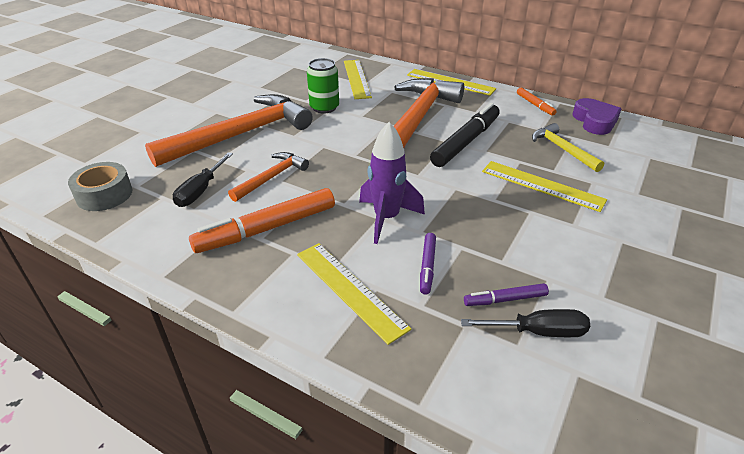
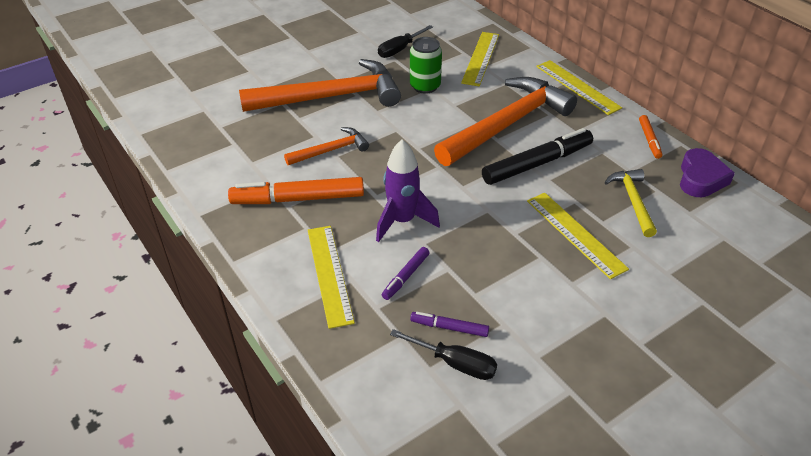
camera: 25 degrees right, 5 degrees up
(104, 195) = (192, 128): grey tape -> none
(201, 190) = (266, 146): black screwdriver -> black screwdriver (400, 49)

